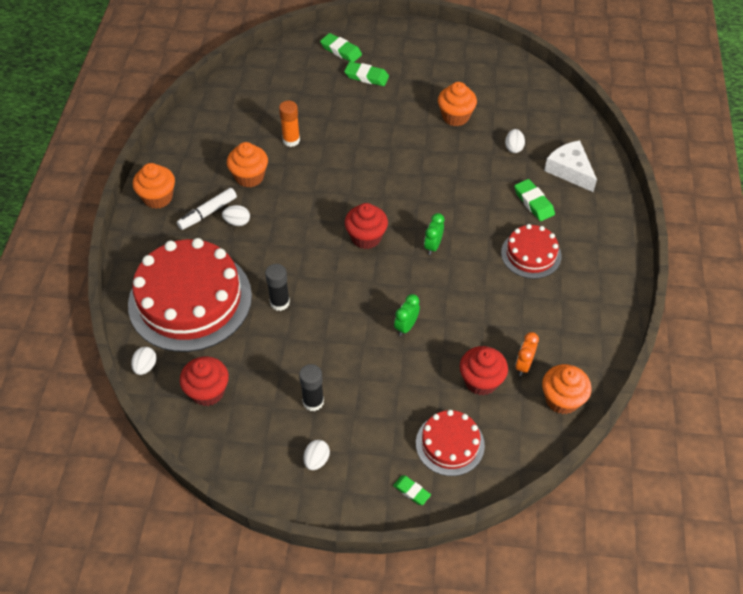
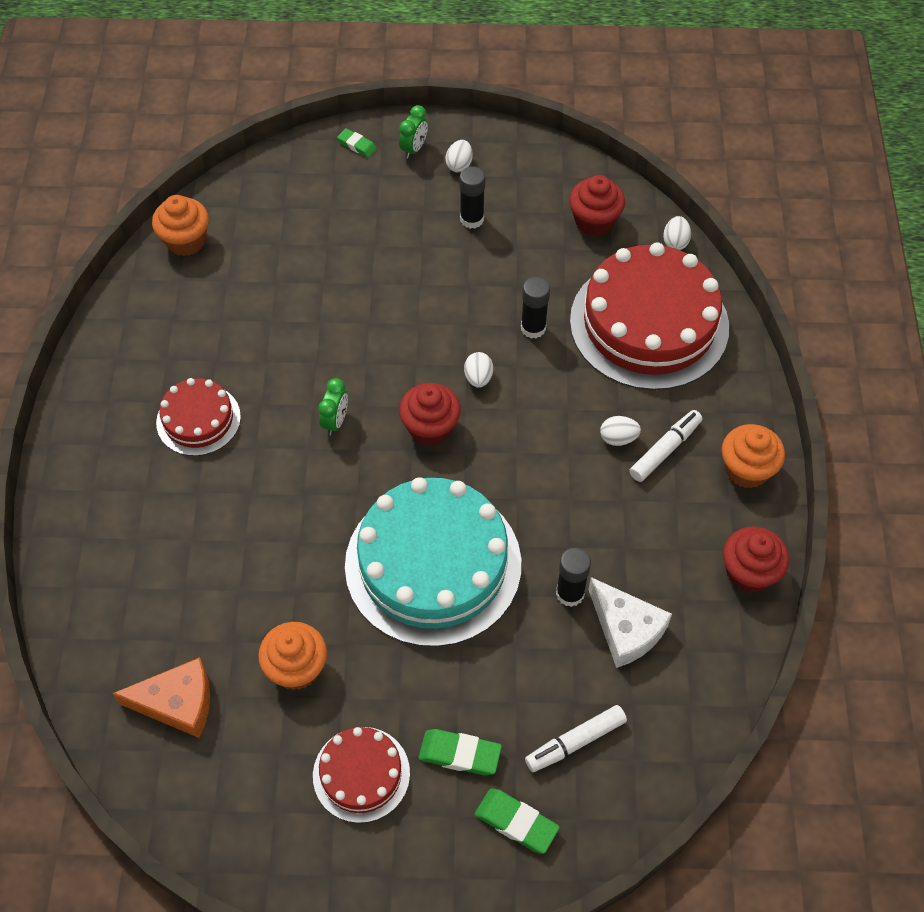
camera: 175 degrees right, 5 degrees up
(249, 177) = (620, 517): orange cupcake -> none
(291, 140) = (570, 593): orange glue stick -> black glue stick
(304, 77) = (575, 742): none -> white marker
(372, 160) = (433, 564): none -> turquoise cake
(406, 327) = (369, 309): green clock -> green clock (414, 149)
(450, 444) = (316, 189): red cake -> red cake (361, 774)
(481, 381) = (278, 254): red cupcake -> red cupcake (749, 572)
(513, 148) = (202, 607): white egg -> white egg (478, 378)
(522, 106) = (177, 703): none -> orange cheese
(523, 365) = (226, 274): orange clock -> none
(533, 202) = (183, 504): green eraser -> none
(570, 170) = (117, 568): white cheese -> white cheese (626, 629)

